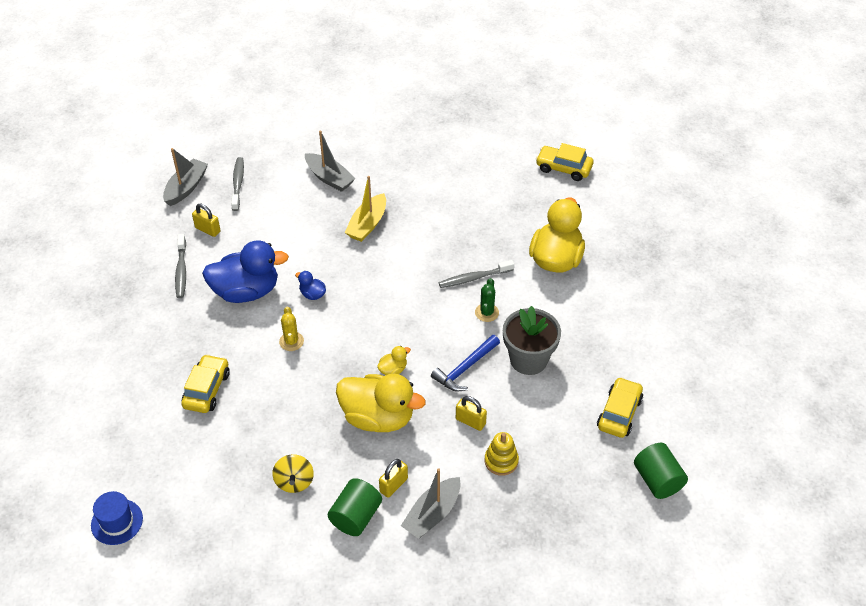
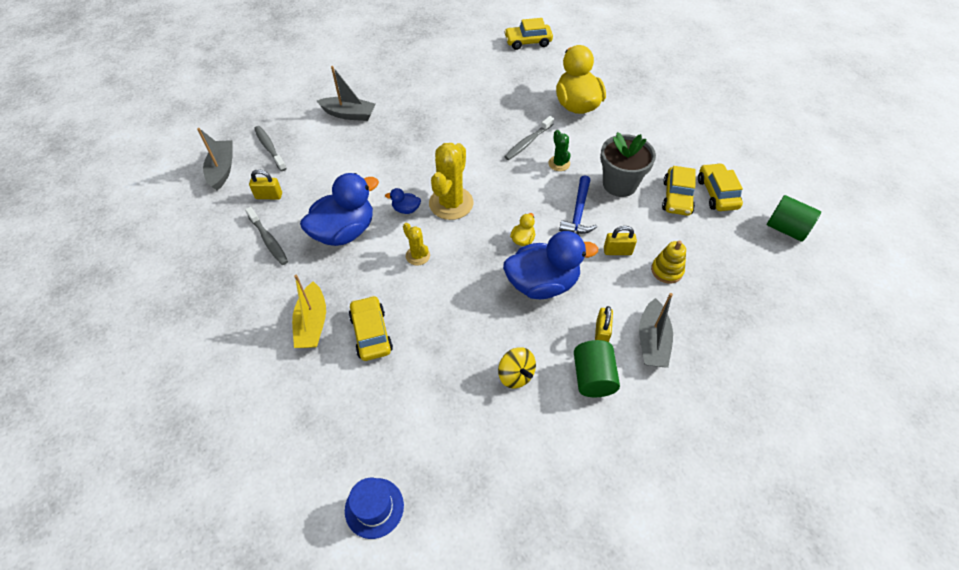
camera: 30 degrees left, 5 degrees up
(356, 306) = (451, 203): none -> yellow cactus
(367, 224) = (409, 137): yellow boat -> yellow boat (312, 323)
(378, 417) = (542, 284): yellow duck -> blue duck
(574, 398) = (677, 197): none -> yellow car

